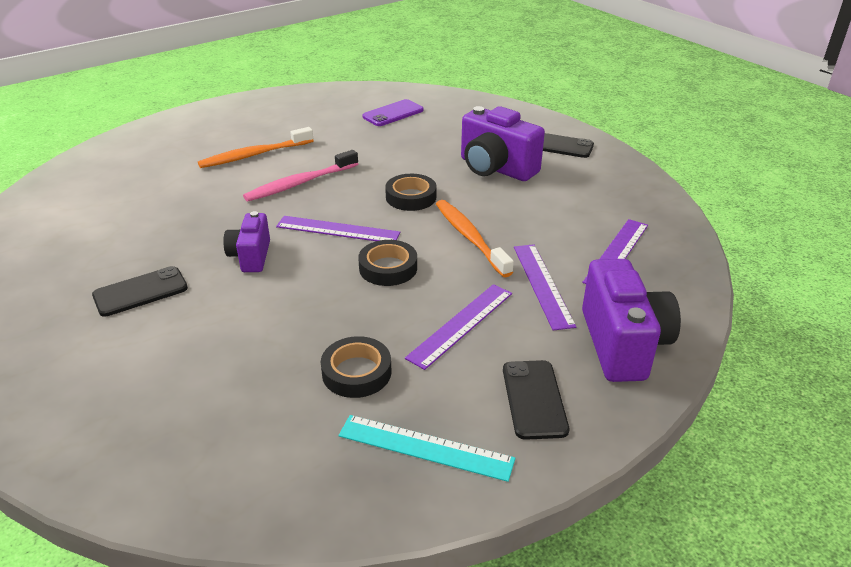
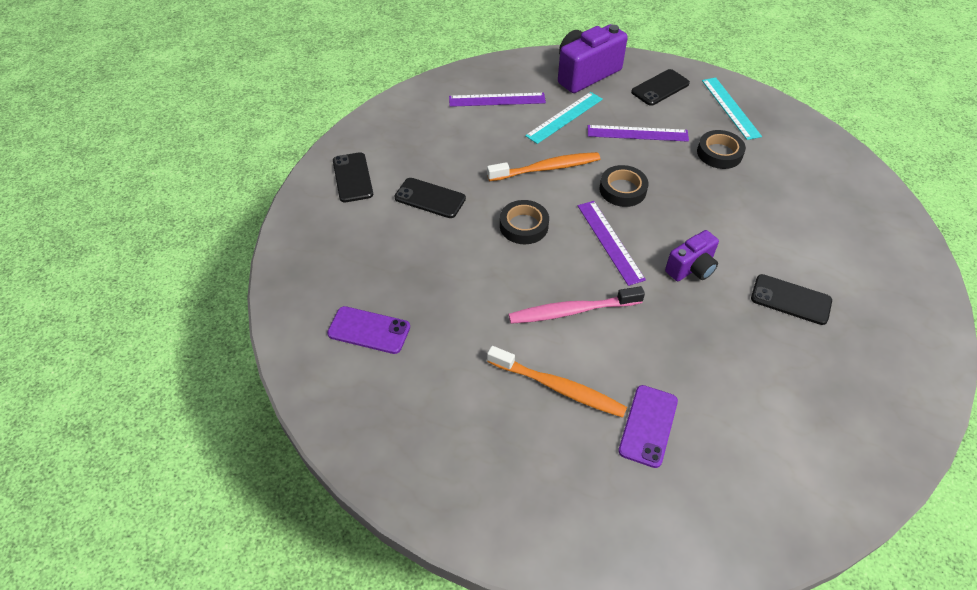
camera: 125 degrees left, 15 degrees up
(178, 172) = (648, 426): none -> purple phone
(300, 183) = (572, 311): pink toothbrush -> pink toothbrush turned 150 degrees clockwise
(470, 237) = (546, 168): orange toothbrush -> orange toothbrush turned 135 degrees counterclockwise
(496, 168) = (430, 198): purple camera -> black phone
(542, 285) = (564, 117): purple ruler -> turquoise ruler

